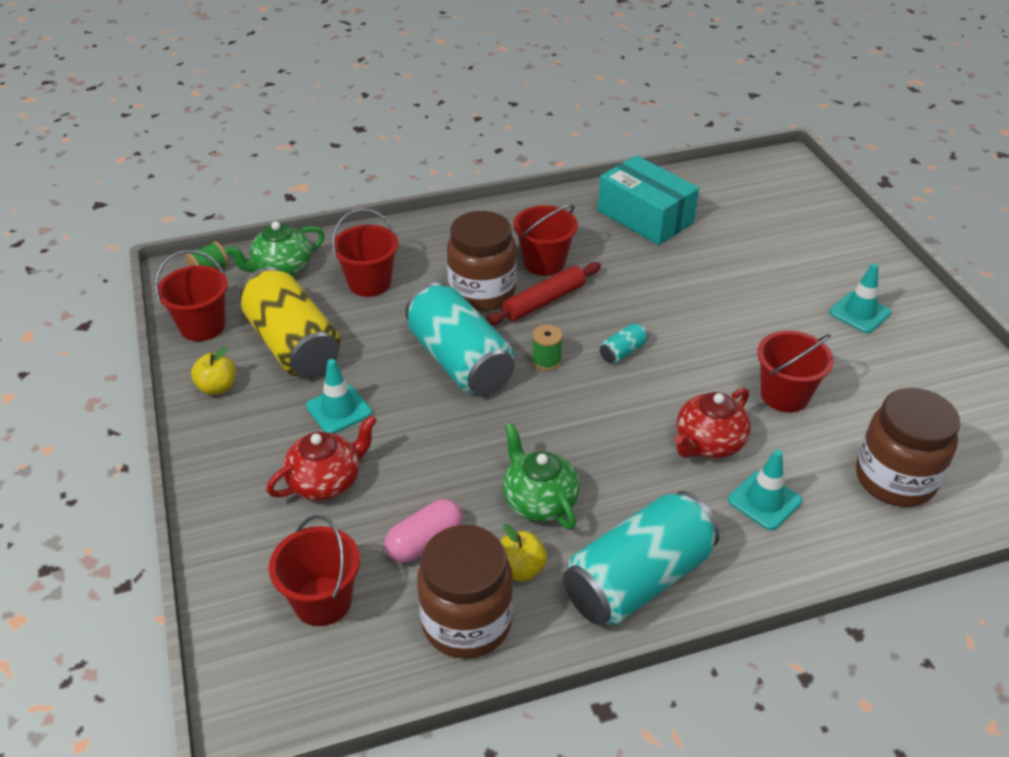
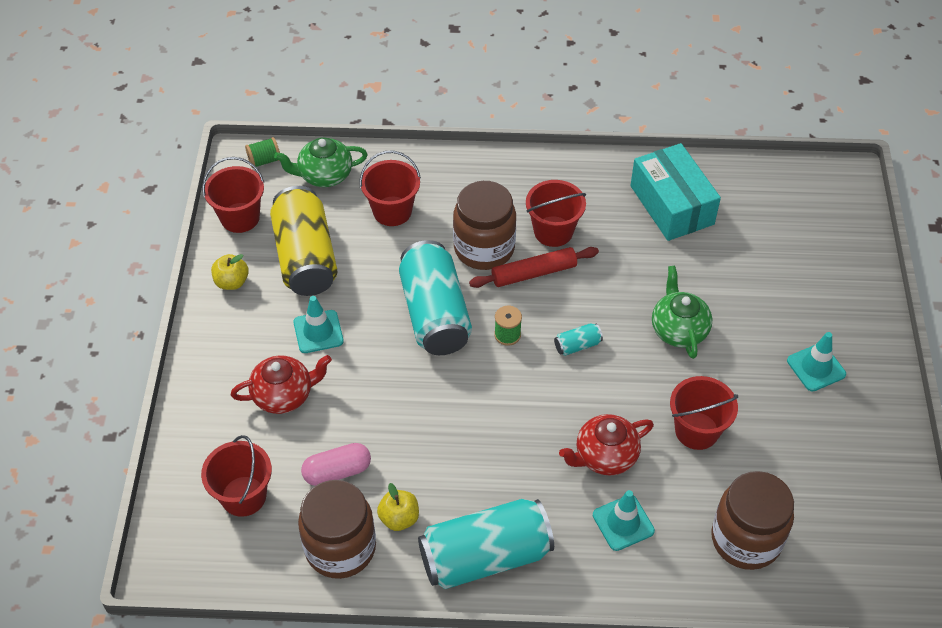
camera: 20 degrees right, 10 degrees up
(539, 501) = (440, 464): green teapot -> green teapot (678, 329)

